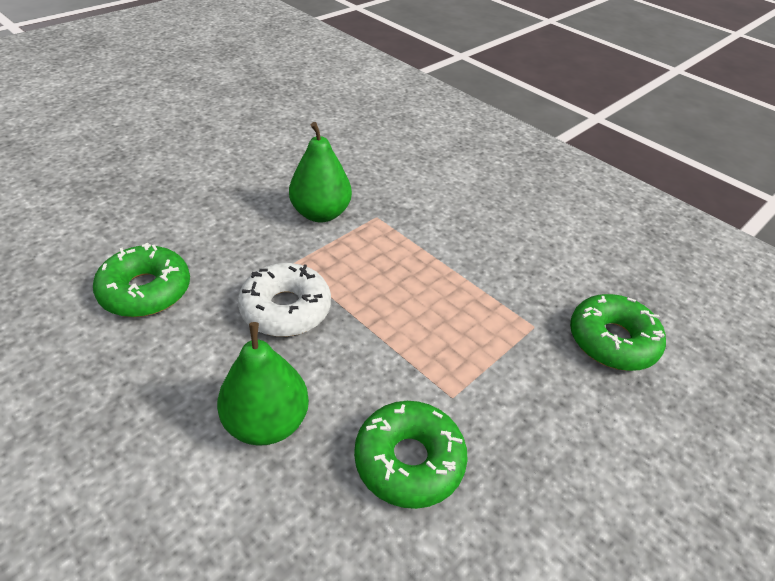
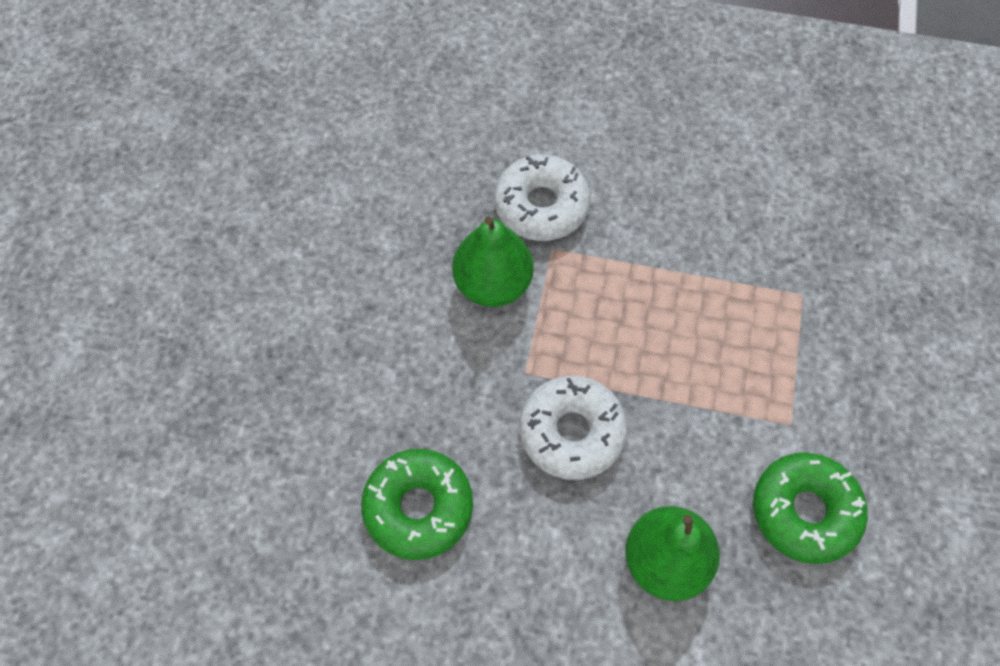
camera: 30 degrees left, 20 degrees up
(391, 195) = (541, 206): none -> white donut
(612, 341) = (876, 266): green donut -> none

